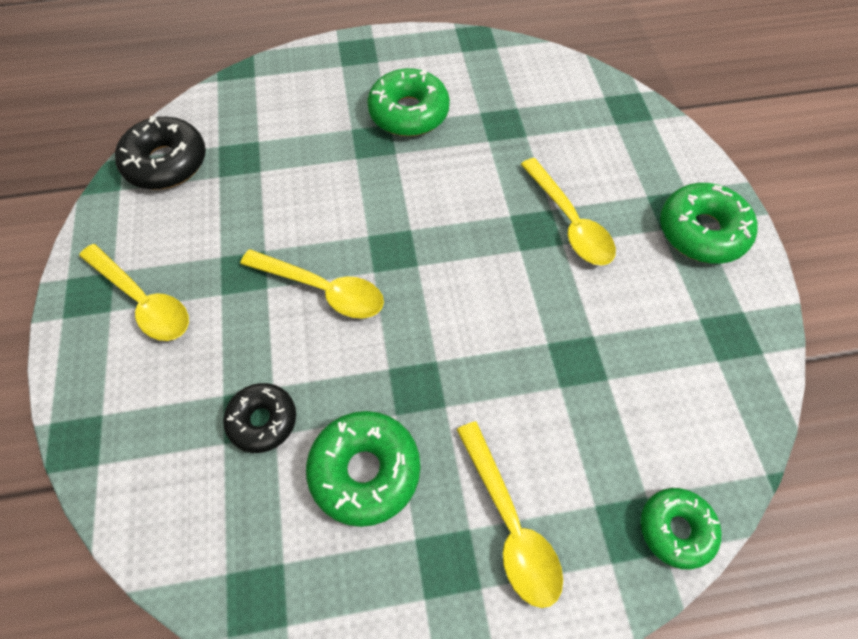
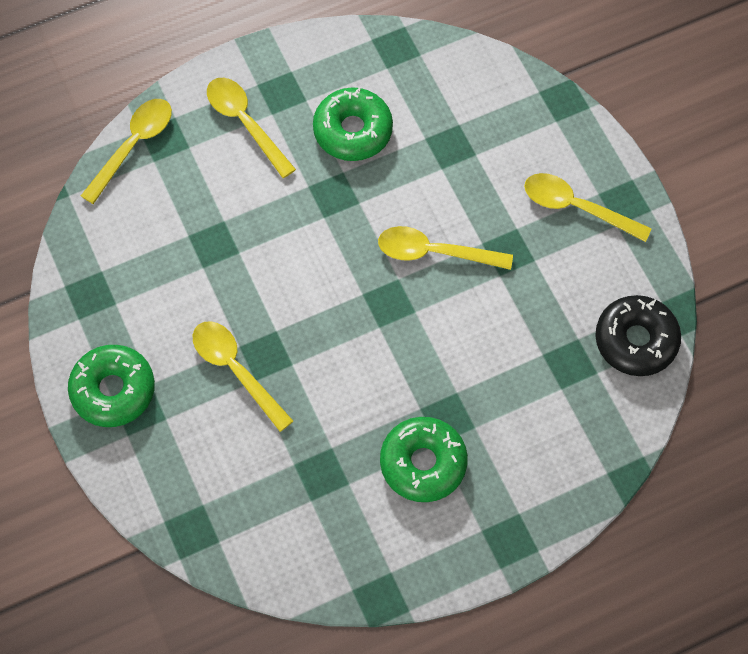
camera: 165 degrees right, 5 degrees up
(262, 420) = (438, 144): black donut -> none
(675, 529) = (133, 146): green donut -> yellow spoon

